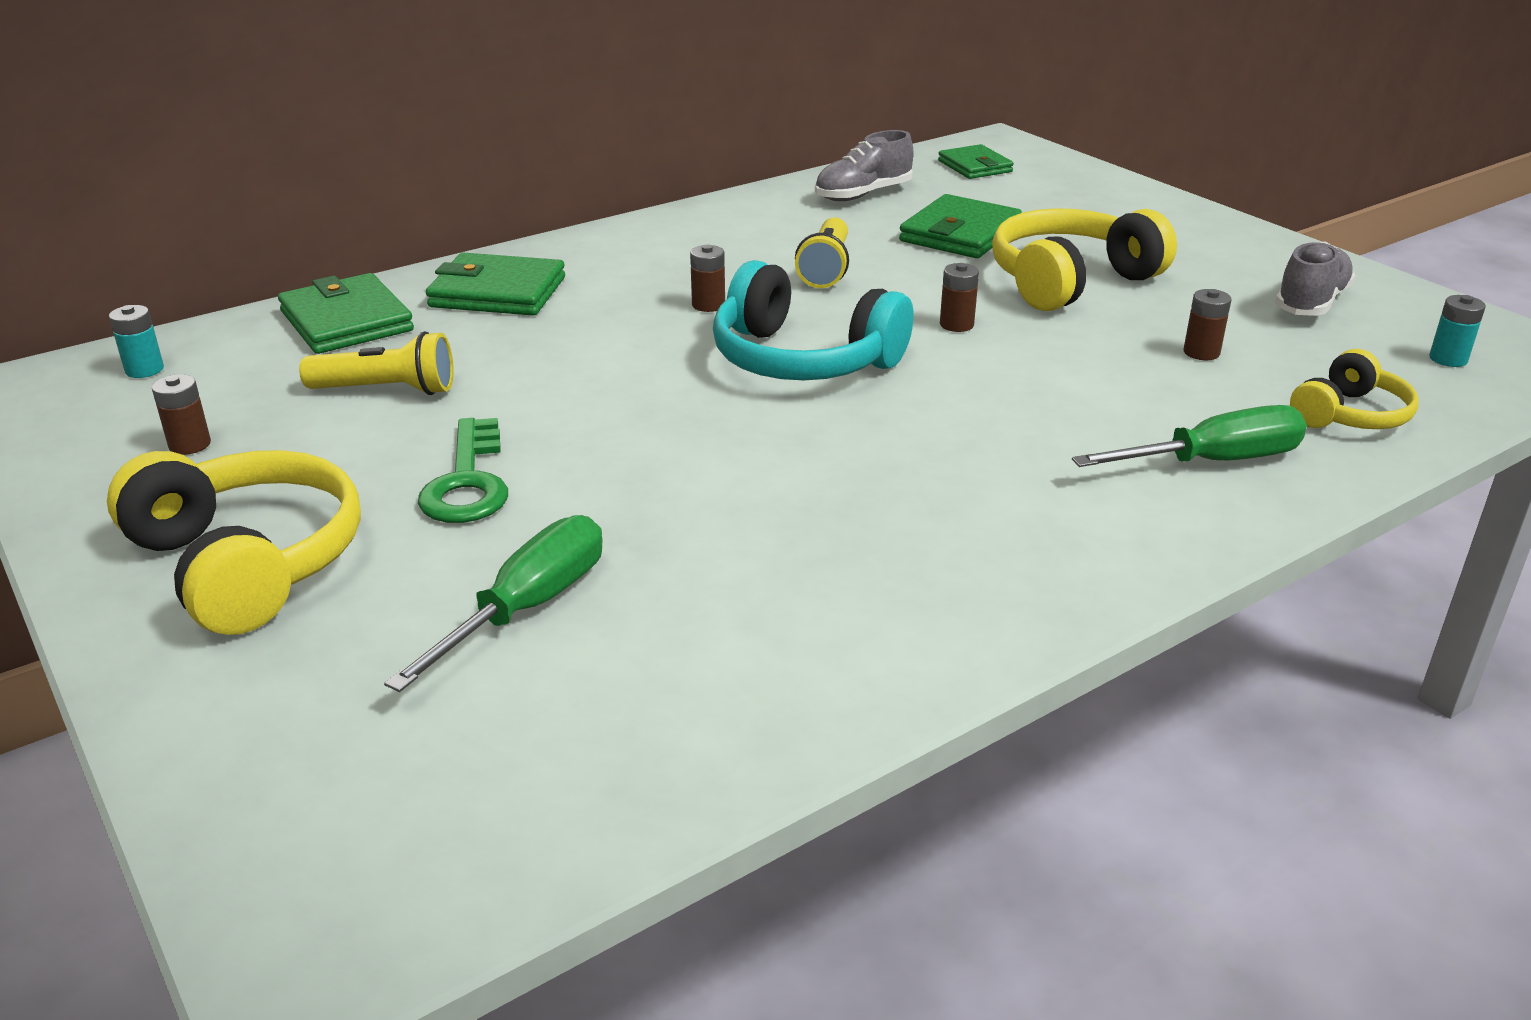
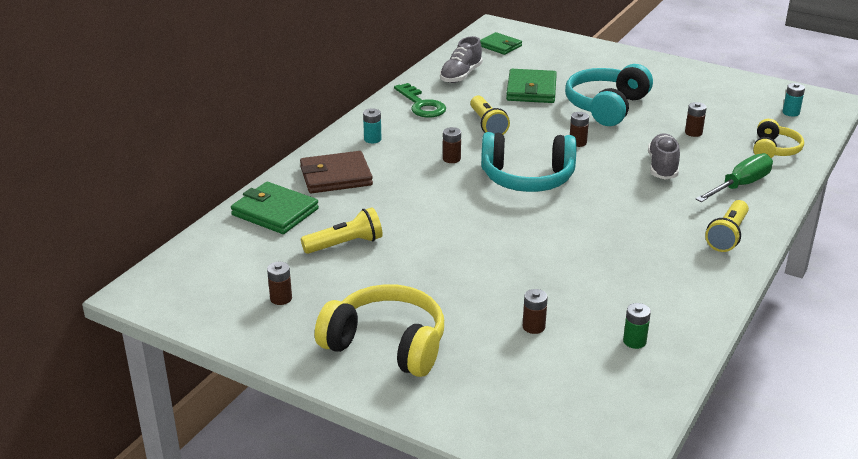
camera: 25 degrees left, 0 degrees up
(144, 370) = (200, 266): turquoise battery -> turquoise battery (372, 139)
(467, 482) = (441, 279): green key -> green key (421, 105)
(497, 292) = (336, 176): green wallet -> brown wallet
(527, 608) = (533, 327): green screwdriver -> brown battery
(686, 694) = (634, 341): none -> green battery
(1070, 281) = (606, 106): yellow headphones -> turquoise headphones
(1093, 546) = (727, 236): none -> yellow flashlight
(1311, 303) = (717, 95): grey shoe -> grey shoe (662, 167)

